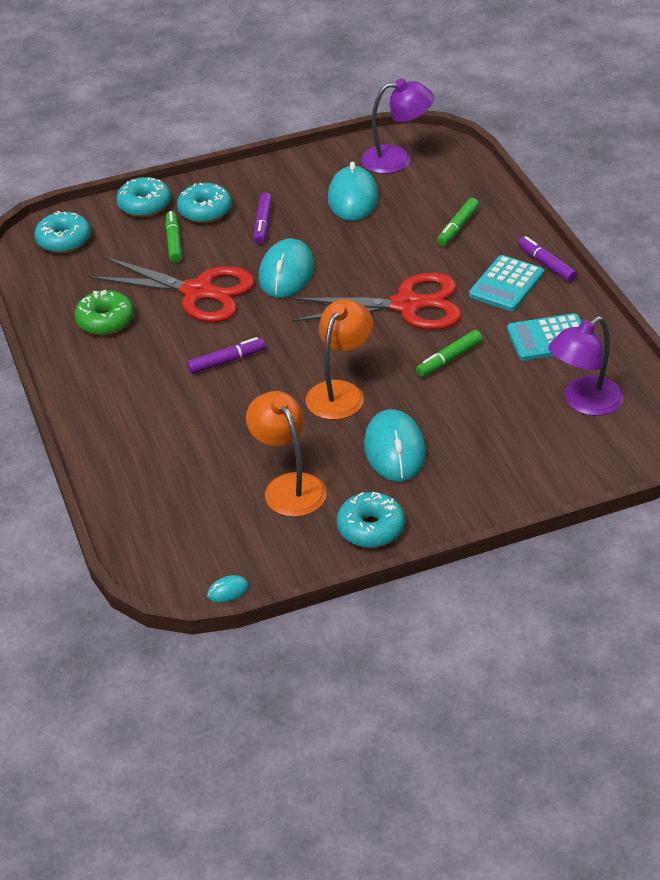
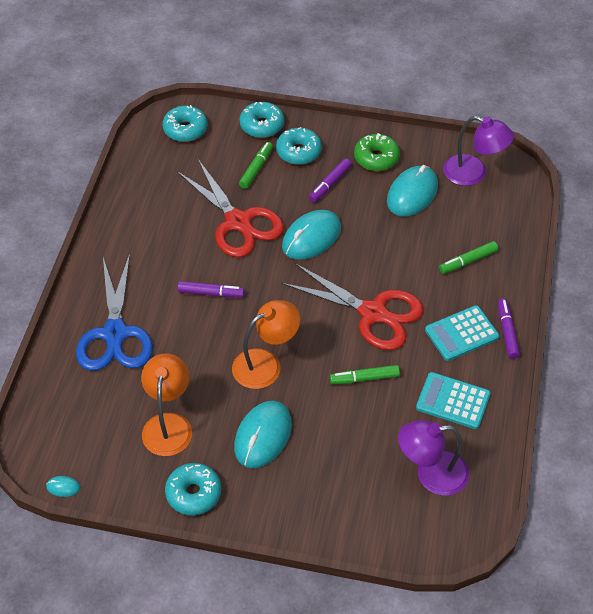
camera: 30 degrees right, 10 degrees up
(105, 321) = (159, 214): green donut -> green donut (376, 158)
(156, 439) = (115, 334): none -> blue scissors

